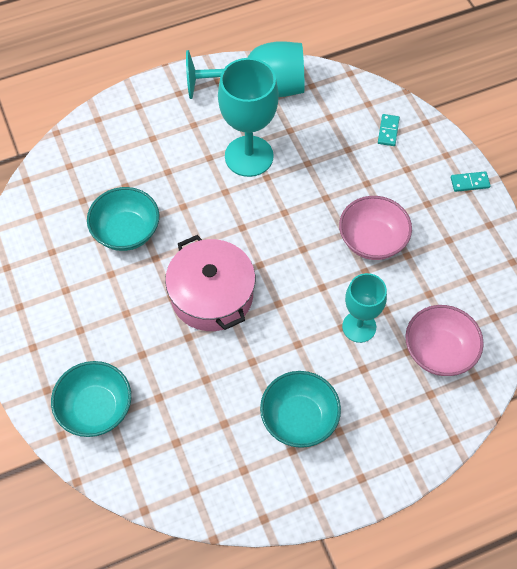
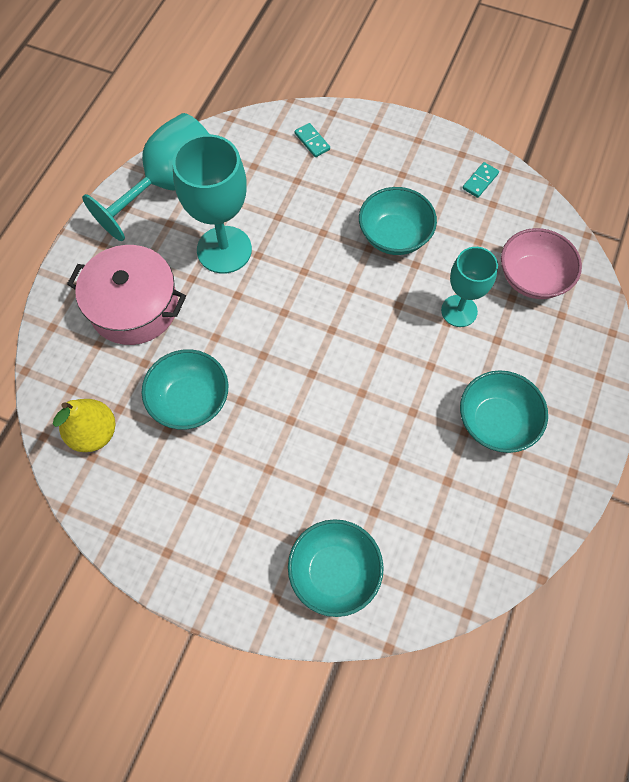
camera: 45 degrees left, 5 degrees up
(54, 202) = (94, 433): none -> yellow pear
(212, 295) = (322, 388): pink pot -> pink pot (134, 306)
(372, 240) = (394, 236): pink bowl -> turquoise bowl
(469, 182) = (414, 133): turquoise domino -> turquoise domino (480, 181)

